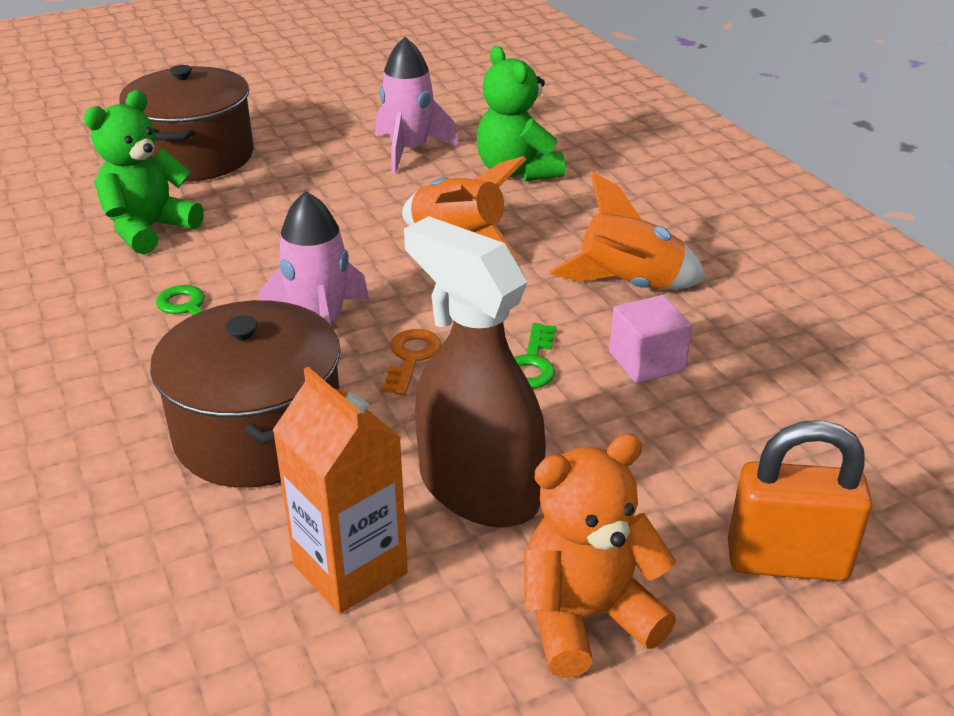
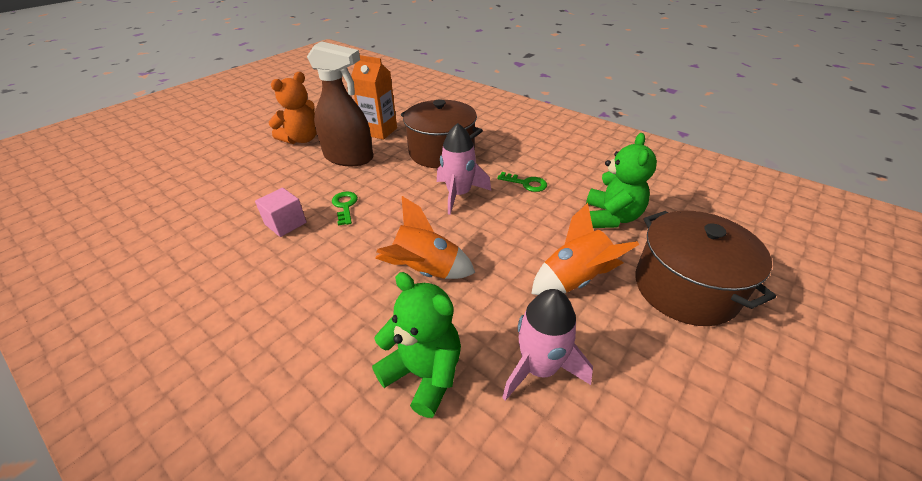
camera: 155 degrees right, 5 degrees up
(411, 358) = (404, 192): orange key -> none
(629, 285) = (299, 270): orange rocket -> orange rocket (574, 279)
(787, 561) = (232, 166): orange padlock -> none

